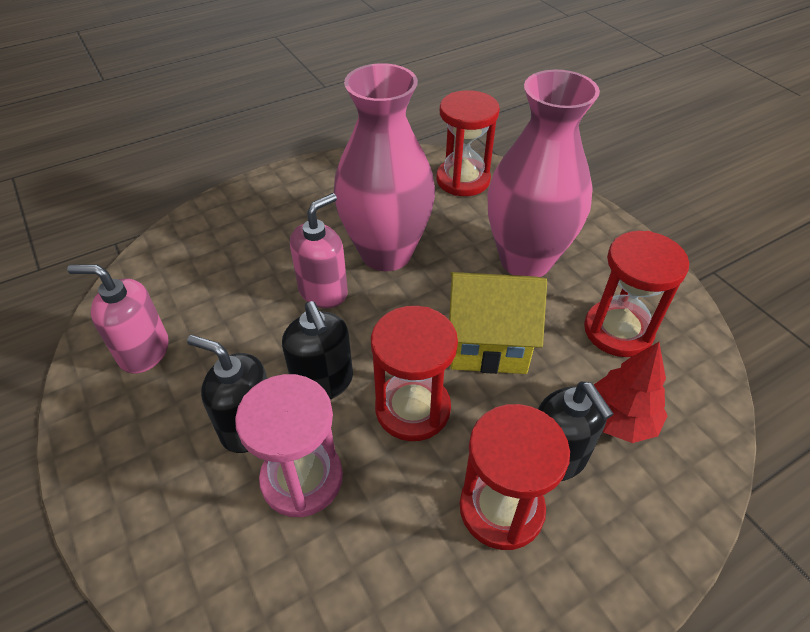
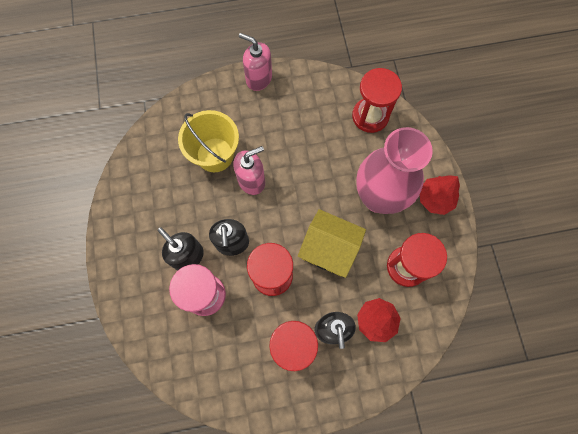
camera: 20 degrees right, 25 degrees up
(144, 351) = (146, 190): pink soap dispenser -> pink soap dispenser (258, 78)
(251, 275) = (215, 155): none -> yellow bucket
(386, 253) = (297, 163): pink vase -> none
(604, 241) = (435, 199): none -> red tree

